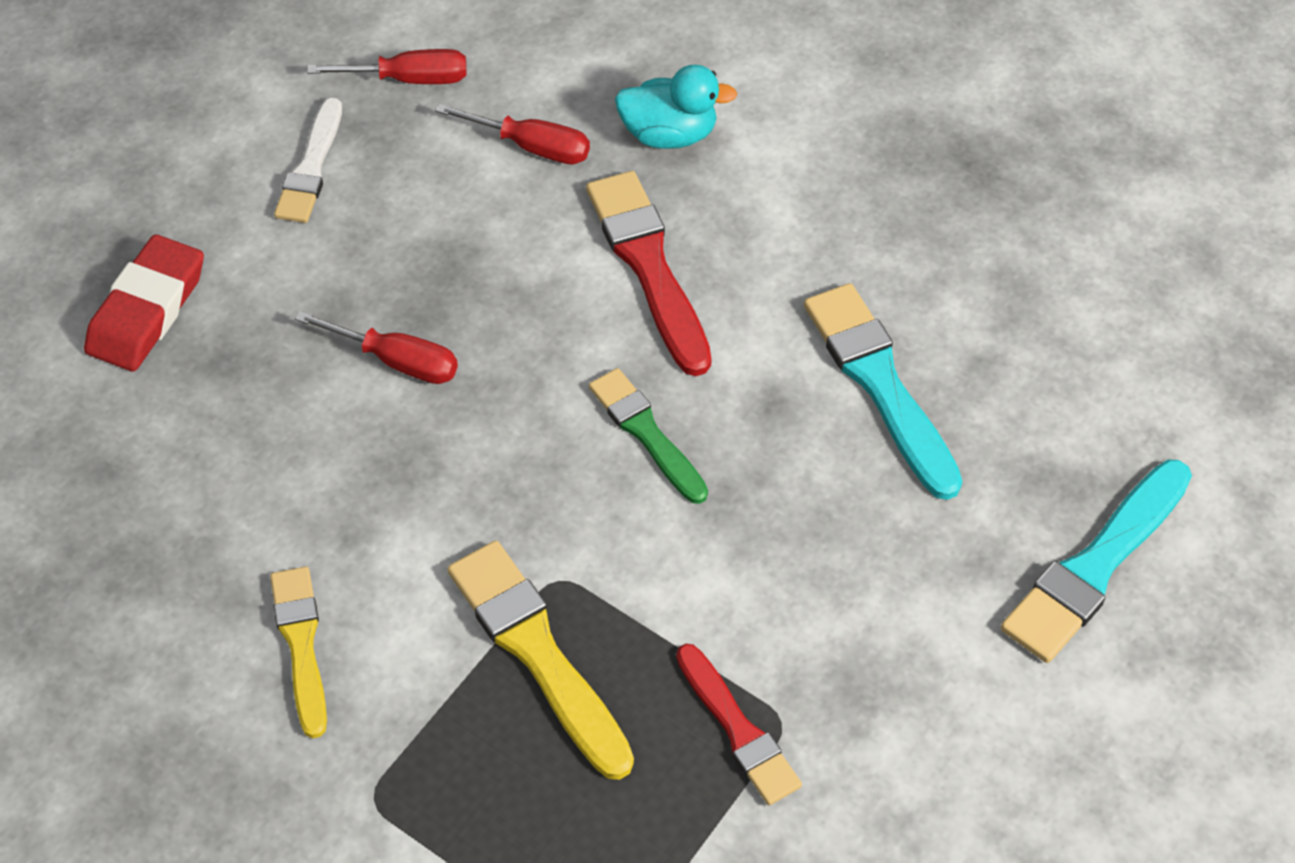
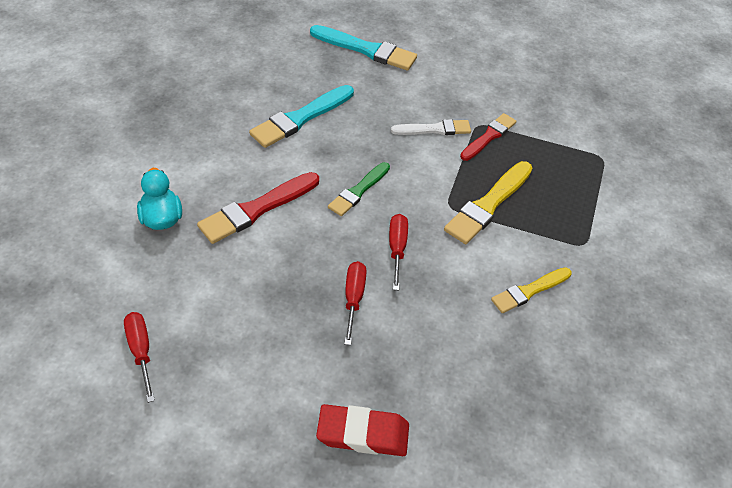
camera: 110 degrees left, 5 degrees down
(311, 167) = (227, 382): white brush -> white brush (434, 129)
(531, 147) = (184, 276): red screwdriver -> red screwdriver (397, 249)

